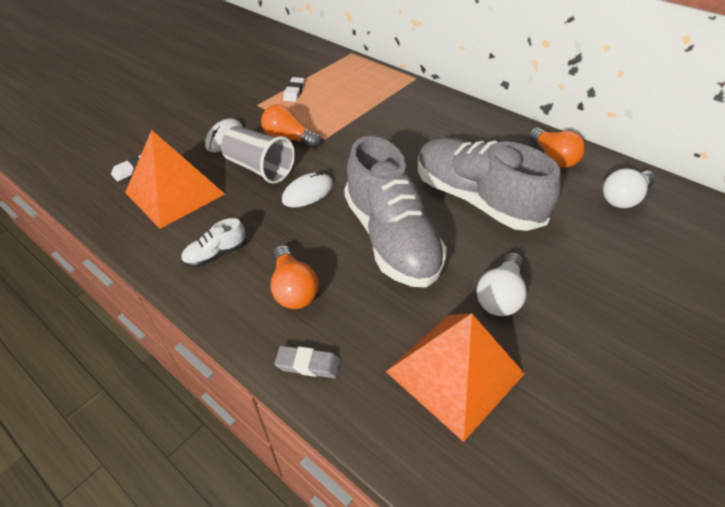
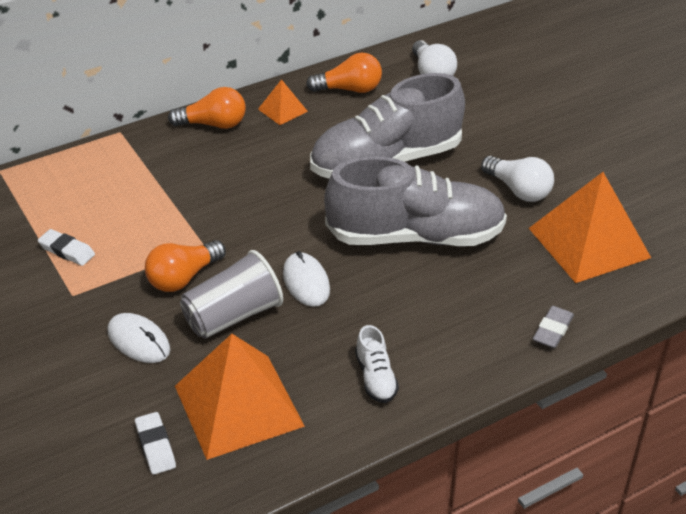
camera: 70 degrees left, 5 degrees down
(293, 289) = (455, 323): orange light bulb -> orange light bulb (213, 124)
(496, 132) = (282, 110): none -> orange pyramid

